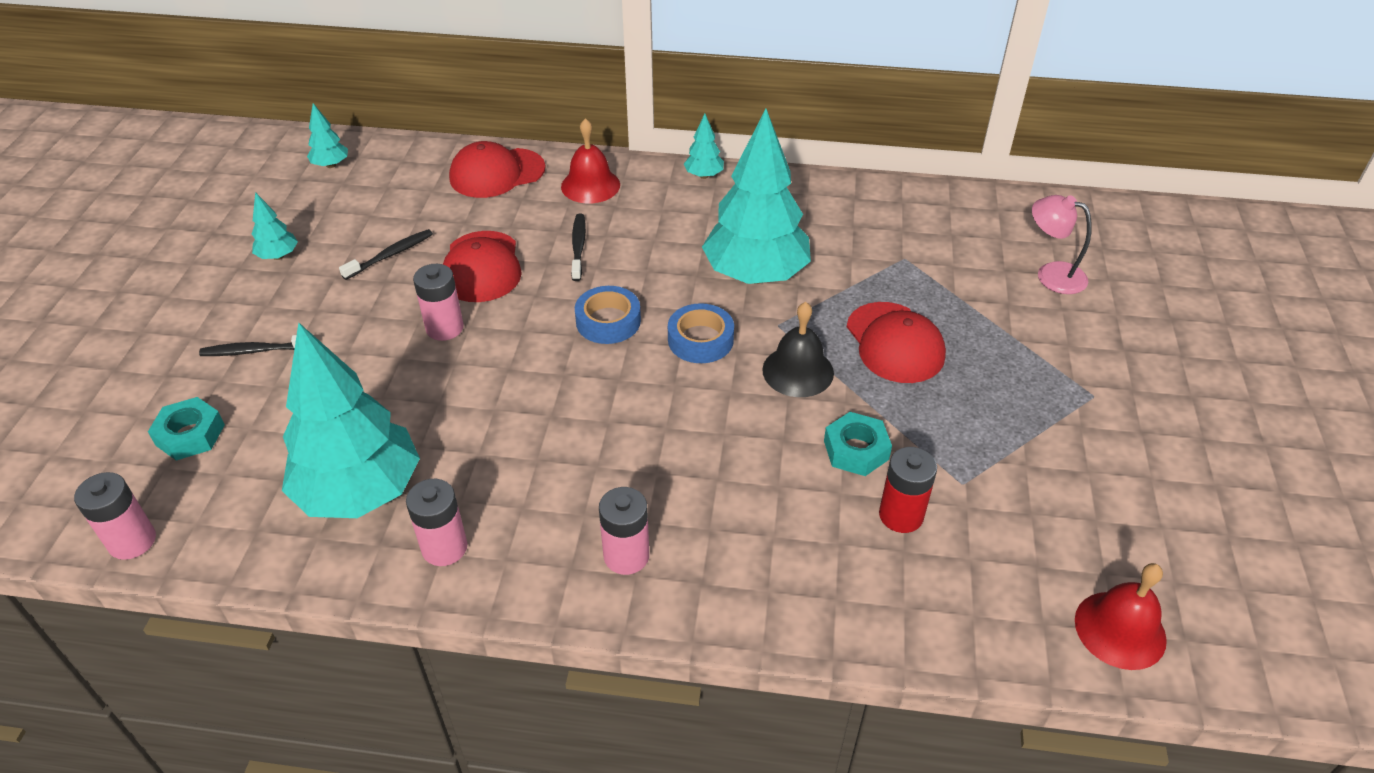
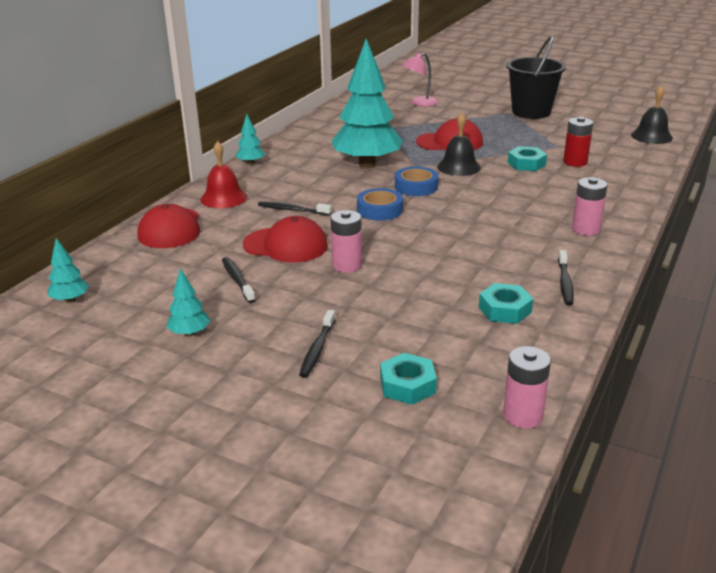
camera: 70 degrees left, 15 degrees down
(360, 492) = (505, 310): turquoise tree -> turquoise nut
(444, 547) = (565, 283): pink battery -> black toothbrush
(1120, 423) = (531, 112): none -> black bucket
(1120, 629) = (651, 136): red bell -> black bell

